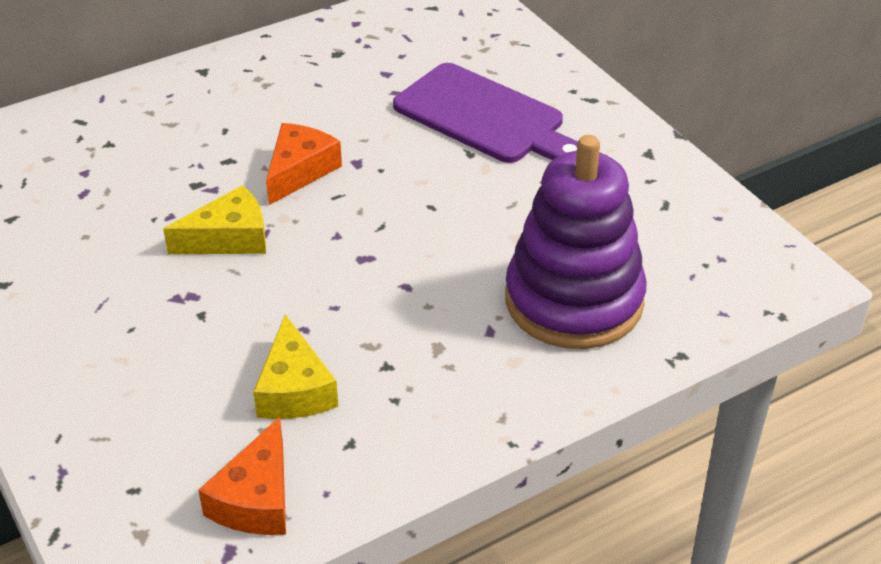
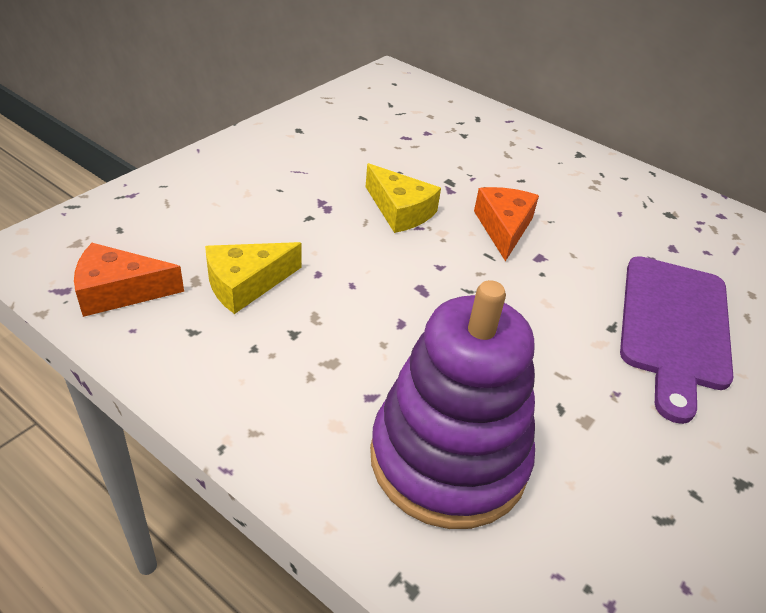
camera: 65 degrees right, 0 degrees up
(300, 171) = (504, 228): orange cheese -> orange cheese turned 90 degrees counterclockwise

